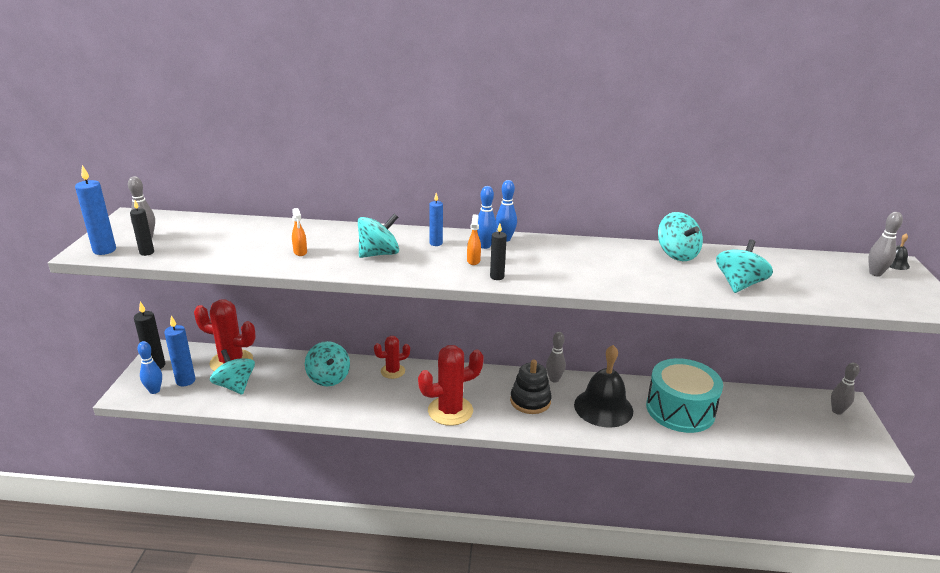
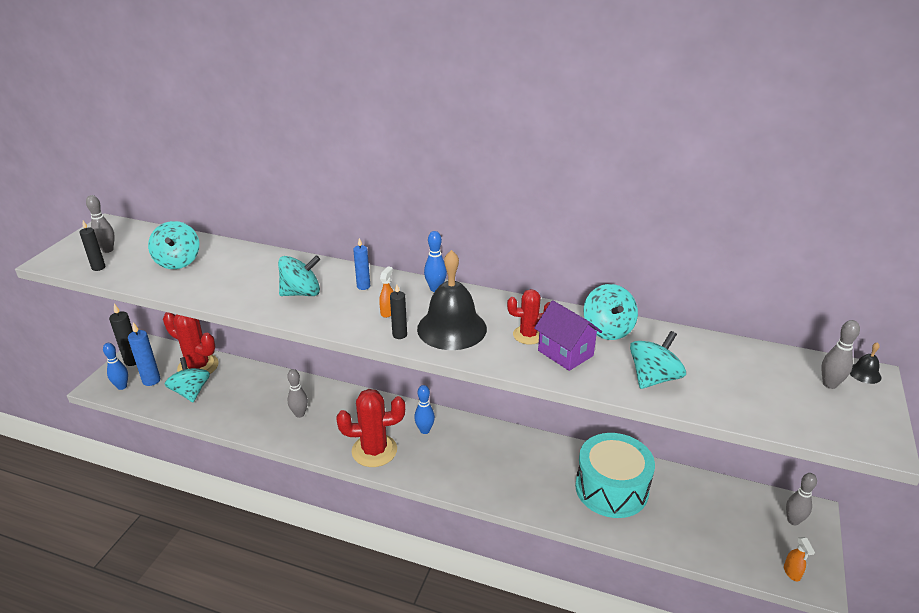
camera: 15 degrees right, 5 degrees up
(104, 250) = (65, 261): blue candle -> none
(300, 252) = (230, 282): orange spray bottle -> orange spray bottle (792, 573)
(328, 378) = (276, 396): turquoise spinning top -> turquoise spinning top (178, 261)
(393, 371) = (338, 398): red cactus -> red cactus (528, 335)
(485, 246) = (410, 295): blue bowling pin -> blue bowling pin (425, 430)
(530, 401) = (458, 452): black stacking toy -> none
(554, 379) = (493, 432): grey bowling pin -> grey bowling pin (299, 414)
(603, 407) = (530, 472): black bell -> black bell (452, 328)
(653, 275) = (565, 353): none -> purple house

